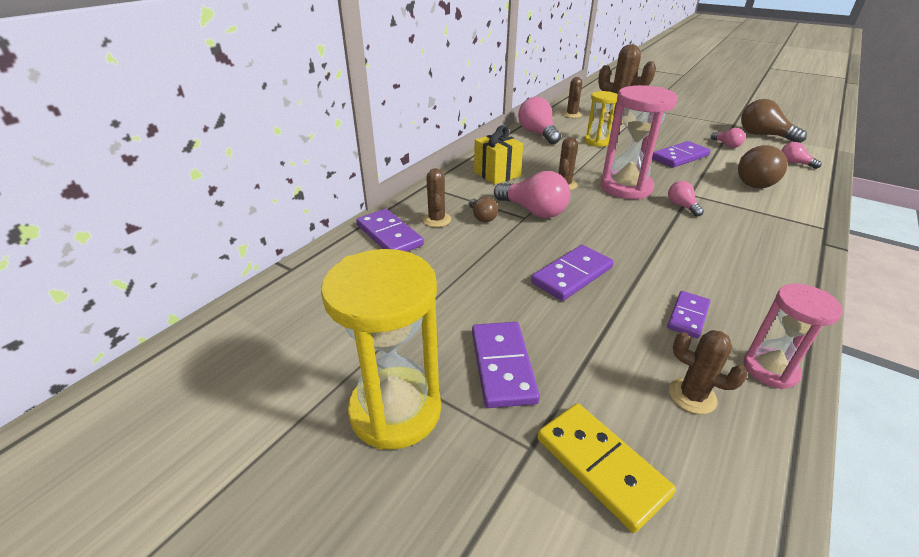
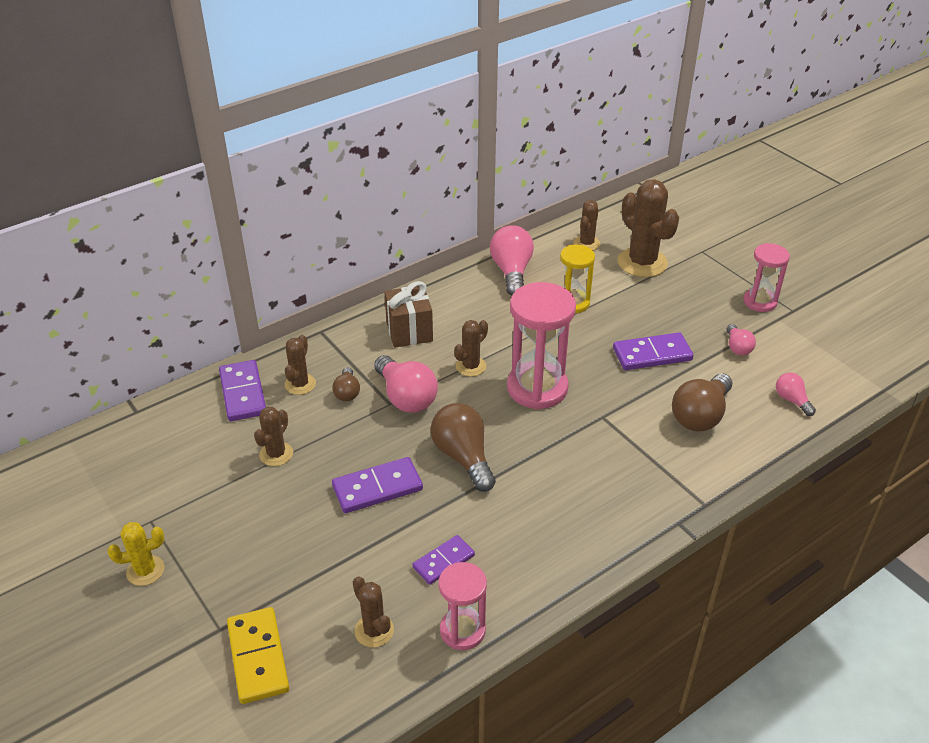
camera: 20 degrees right, 5 degrees up
(395, 410) = (145, 570): yellow hourglass -> yellow cactus
(457, 271) = (276, 454): none -> brown cactus
(497, 174) = (409, 332): yellow gift -> brown gift
(502, 366) = (247, 559): purple domino -> none
(682, 206) = (574, 432): pink light bulb -> none
(709, 124) = (760, 302): none -> pink hourglass
(763, 135) = (811, 341): brown light bulb -> brown light bulb (463, 457)

